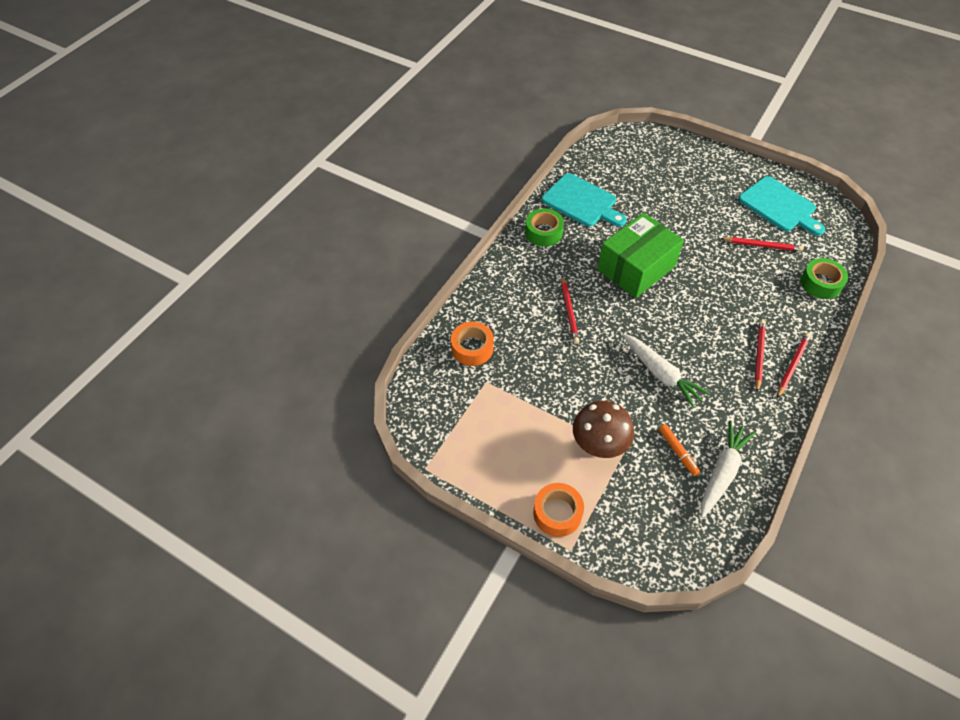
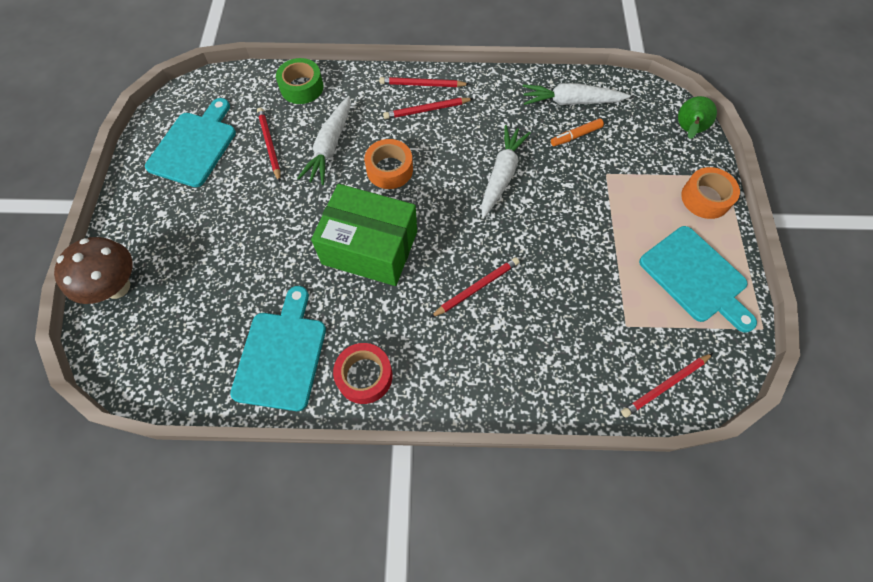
camera: 120 degrees left, 10 degrees up
(432, 378) = (665, 385): none -> red pencil
(472, 348) = (596, 364): orange tape -> orange tape (389, 169)
(493, 452) = (695, 277): none -> turquoise cutting board
(543, 232) = (364, 376): green tape -> red tape
(599, 445) = (617, 194): brown mushroom -> brown mushroom (117, 287)
(639, 554) = (687, 131): none -> green pear
(677, 452) = (576, 136): orange marker -> orange marker turned 150 degrees counterclockwise
(744, 279) = (330, 146): none -> white carrot

